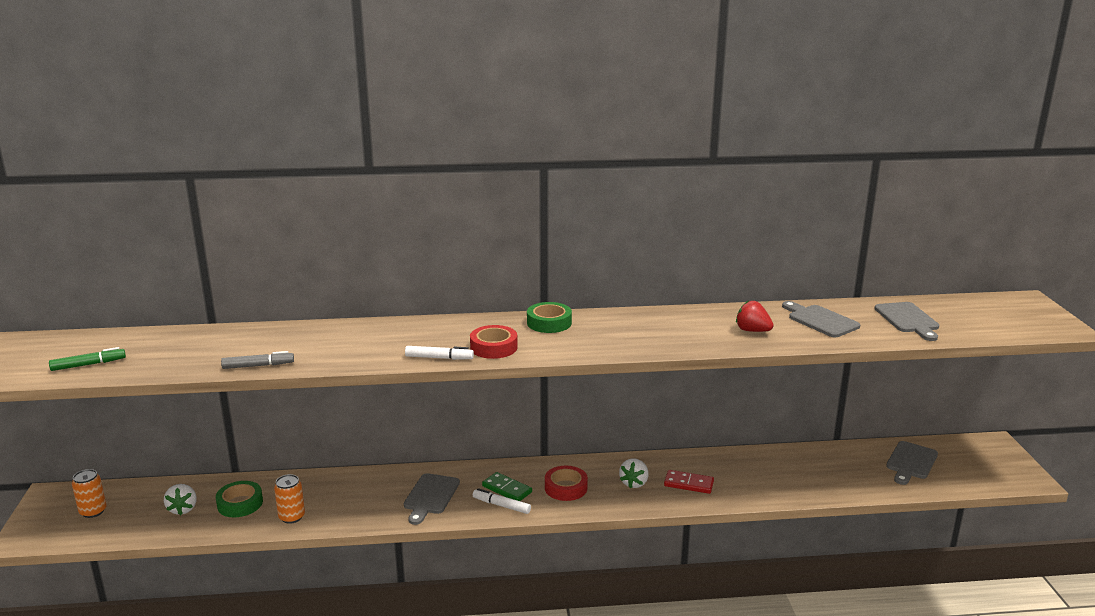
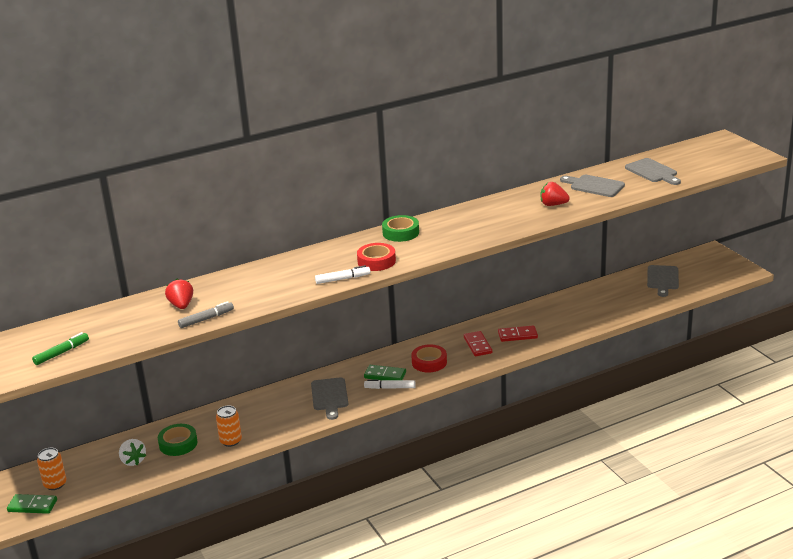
camera: 20 degrees left, 5 degrees up
(52, 528) = (32, 506): none -> green domino
(251, 345) = (181, 305): none -> red strawberry
(634, 483) = (477, 345): white strawberry -> red domino

